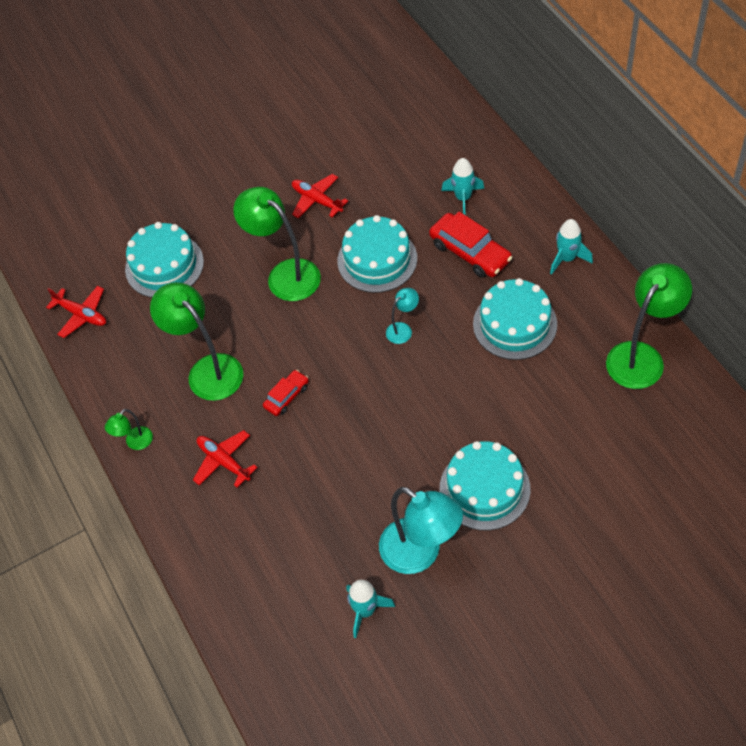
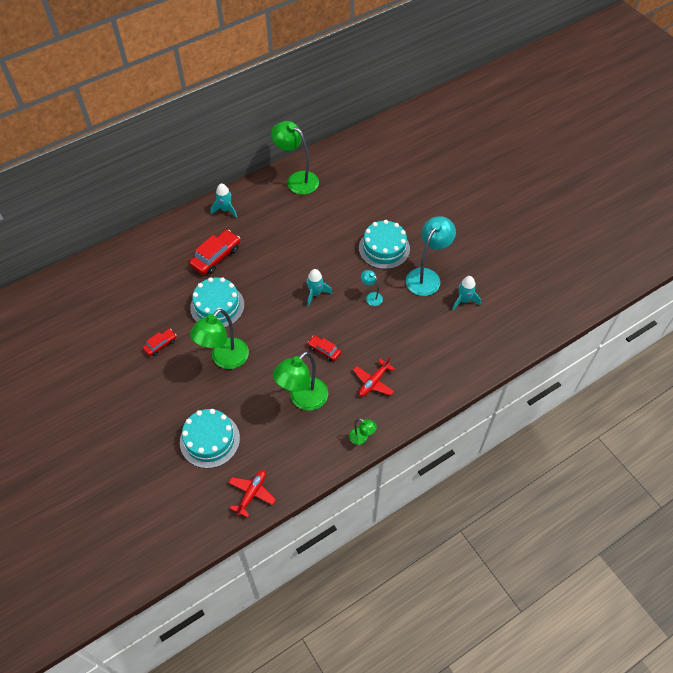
camera: 100 degrees left, 0 degrees up
(317, 200) = (160, 344): red plane -> red car
(403, 329) = (274, 290): turquoise lamp -> turquoise lamp (371, 297)
(463, 198) = (171, 261): turquoise rocket -> turquoise rocket (315, 294)
(515, 324) = (273, 234): turquoise cake -> none

